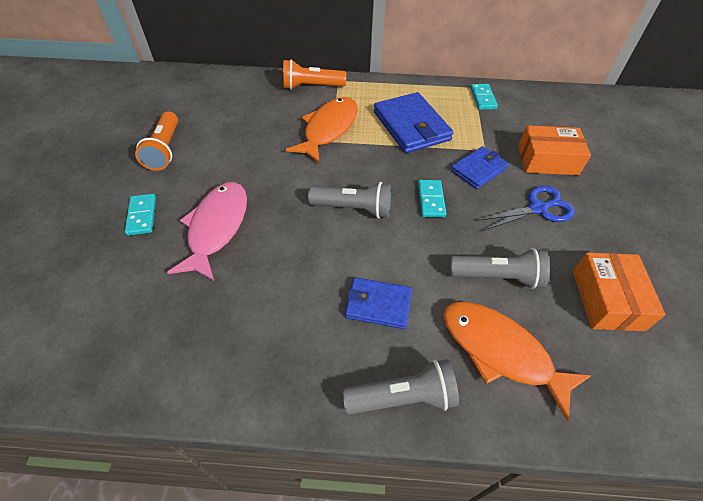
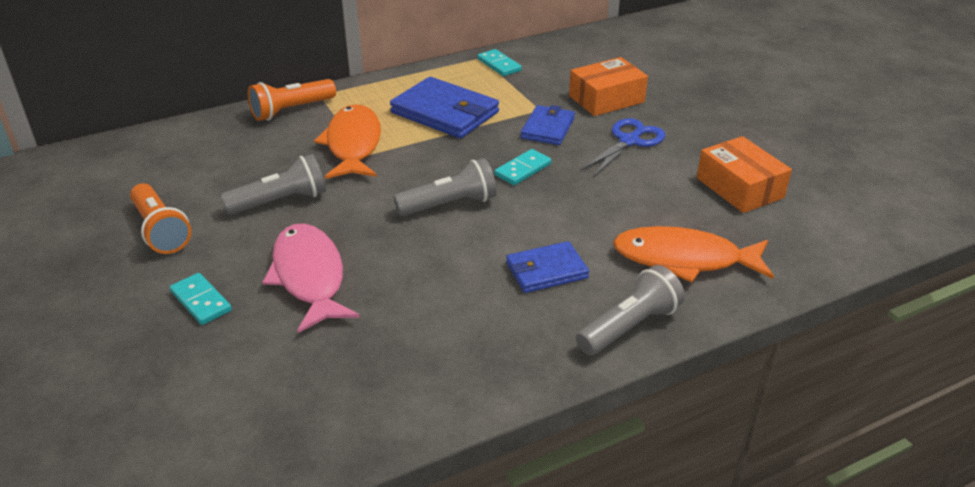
camera: 30 degrees left, 15 degrees down
(431, 200) = (523, 169): turquoise domino -> turquoise domino turned 75 degrees clockwise
(497, 277) = (636, 207): grey flashlight -> grey flashlight (281, 201)

